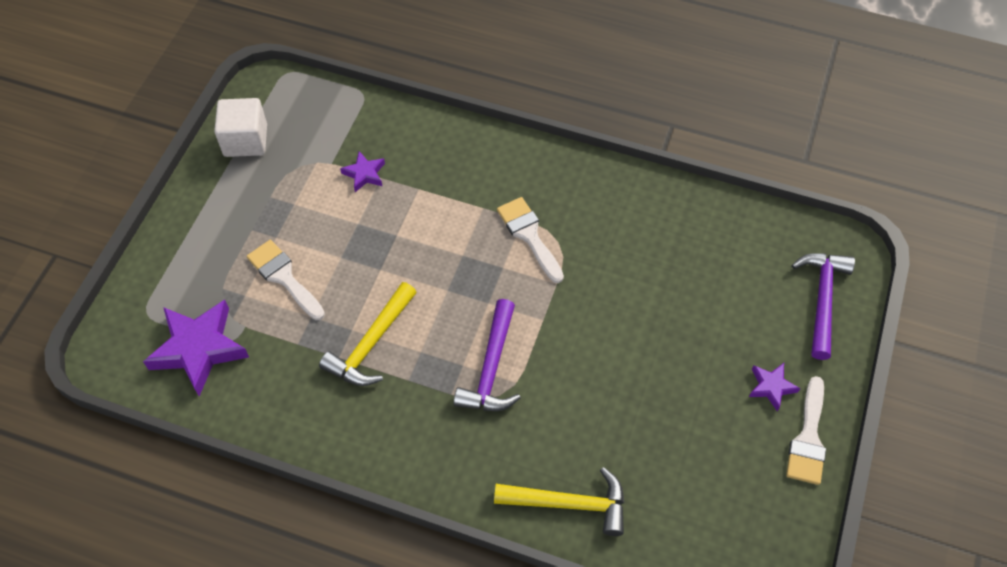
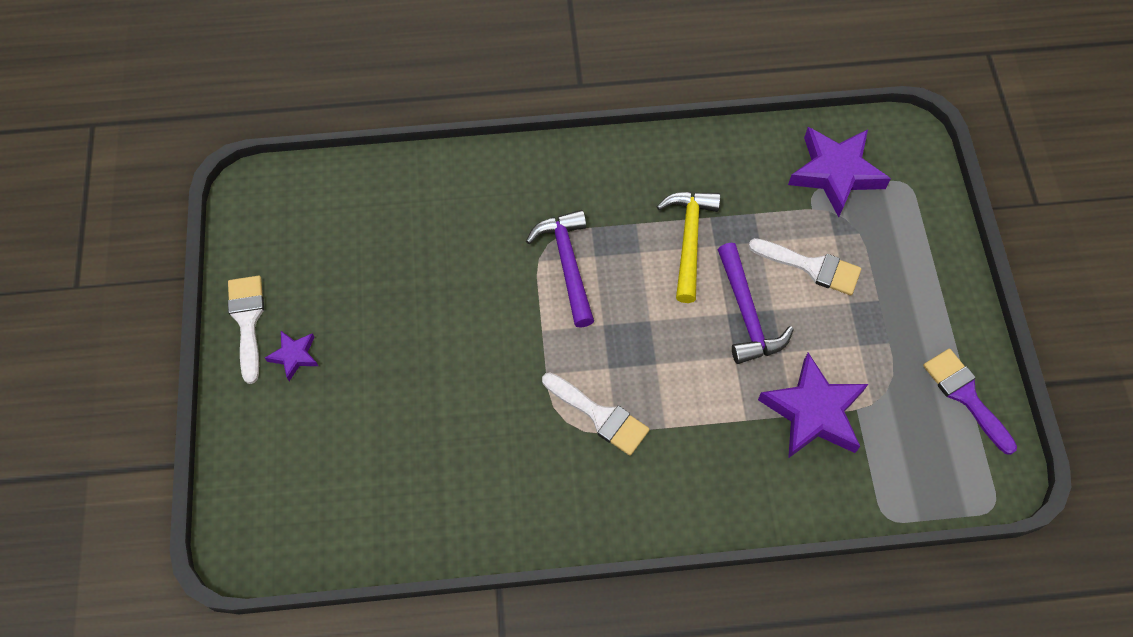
camera: 155 degrees right, 5 degrees up
(245, 140) = (965, 396): white cube -> purple brush
(364, 174) = (813, 412): purple star -> purple star, size x2.01
(569, 503) = (444, 182): yellow hammer -> none
(822, 299) = (262, 475): purple hammer -> purple hammer (747, 314)

